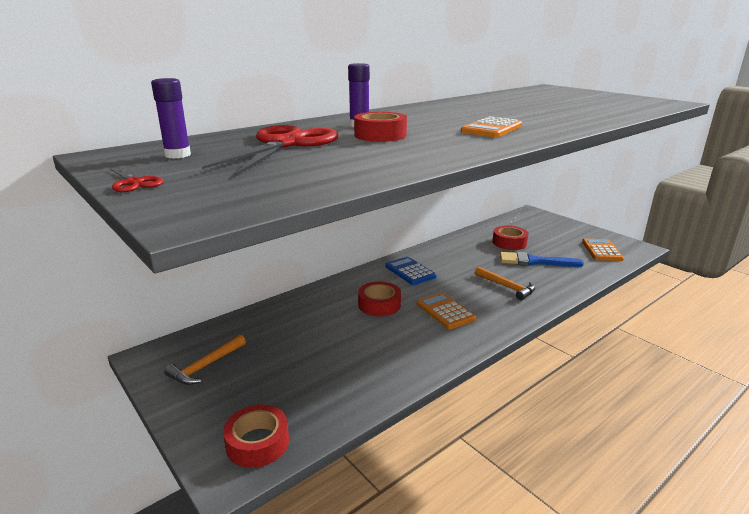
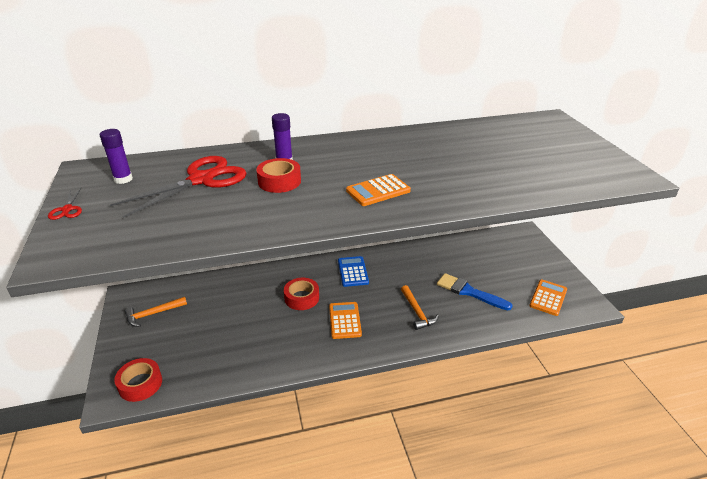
camera: 25 degrees right, 10 degrees up
(509, 243) = (467, 264): red tape -> none

